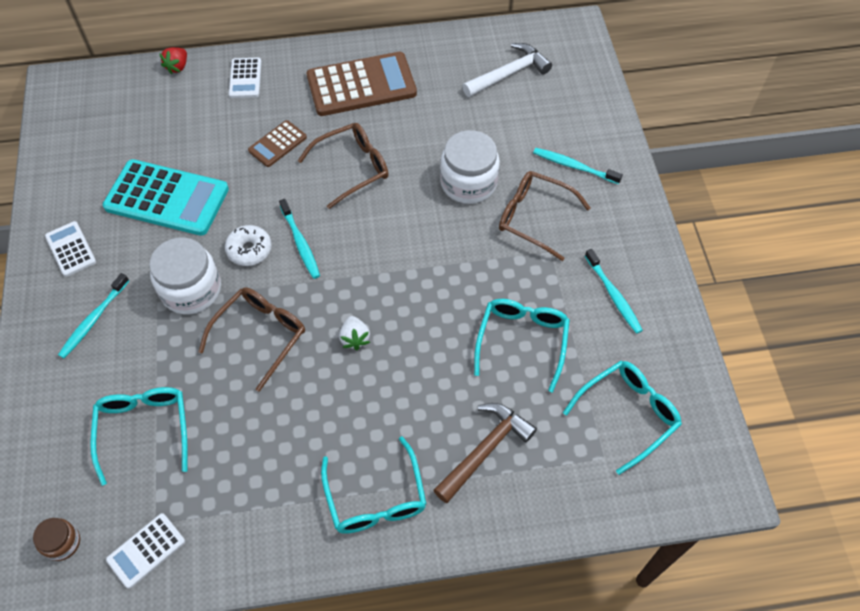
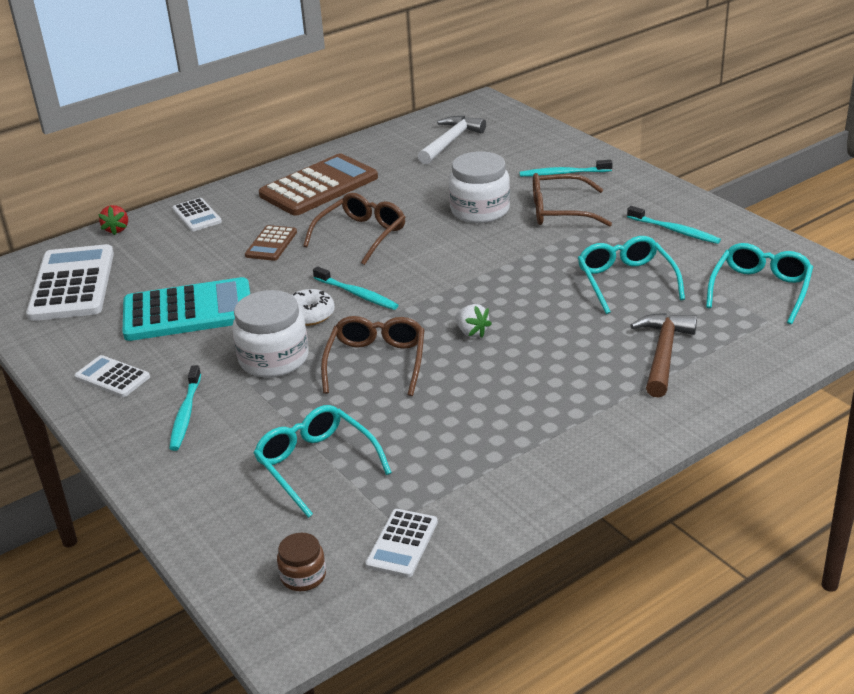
camera: 25 degrees left, 25 degrees down
(107, 121) = (72, 284): none -> white calculator
(375, 497) = (595, 419): turquoise glasses -> none

